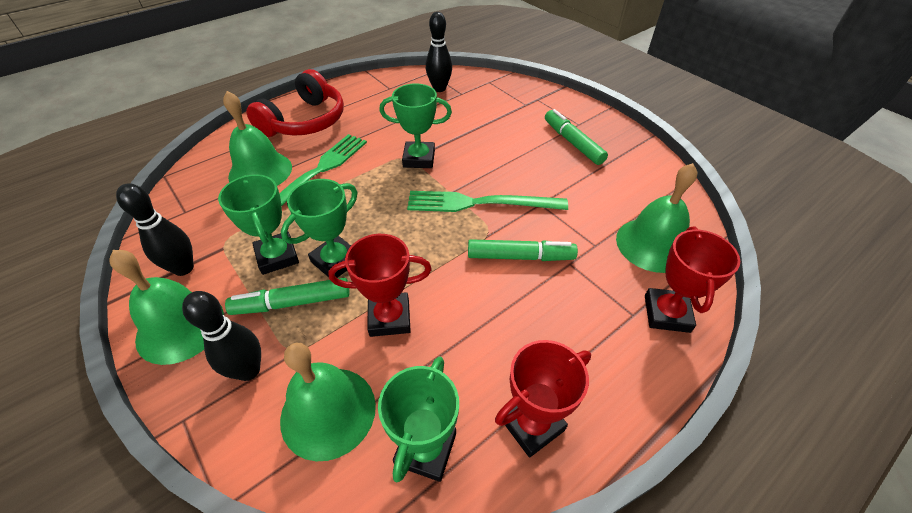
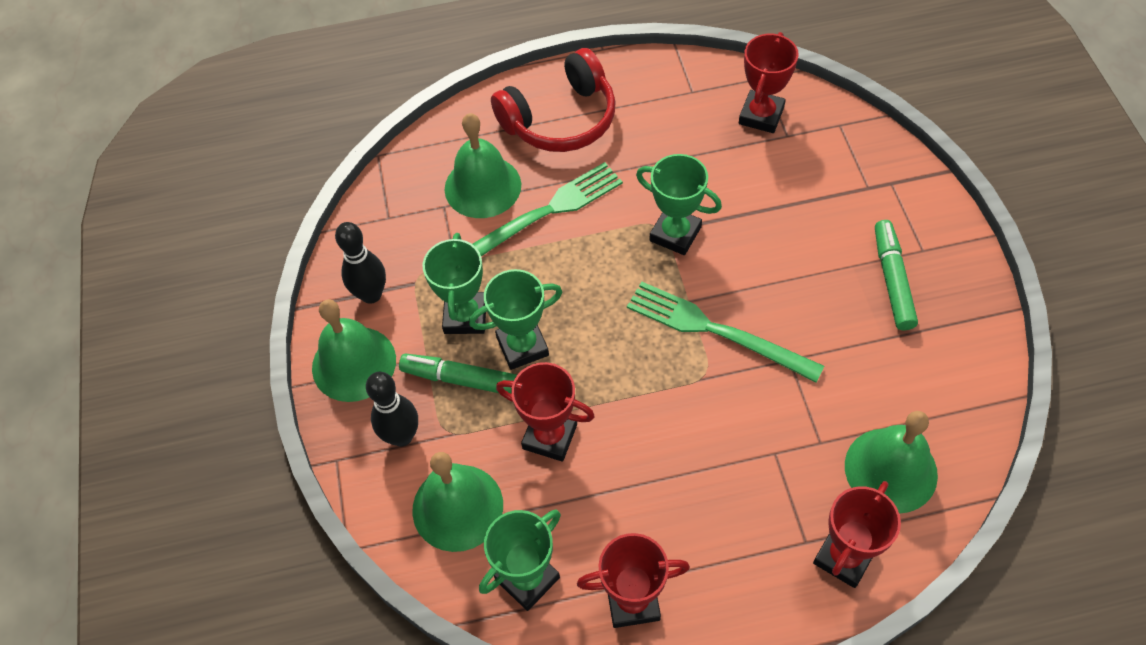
camera: 30 degrees right, 10 degrees up
(439, 88) = (761, 115): black bowling pin -> red trophy
(520, 257) = (723, 422): green marker -> none

